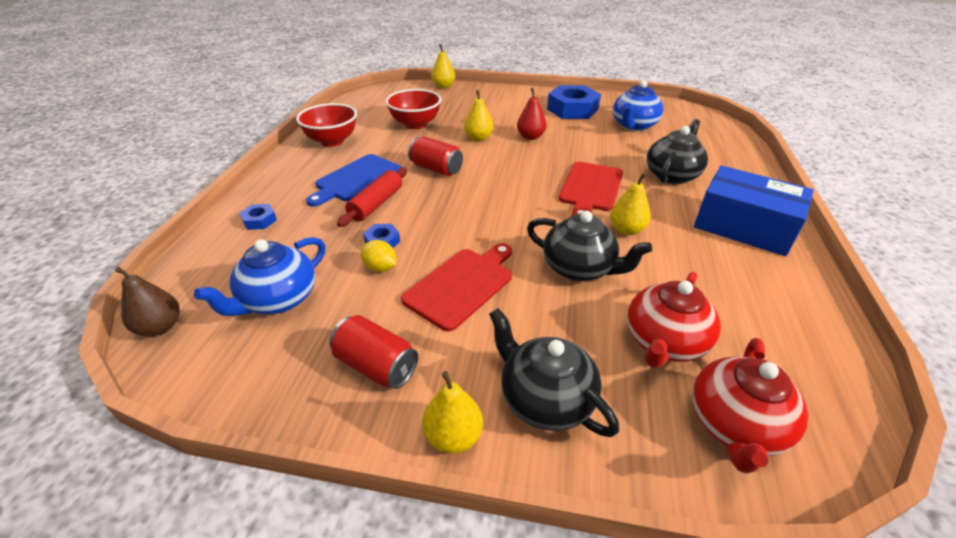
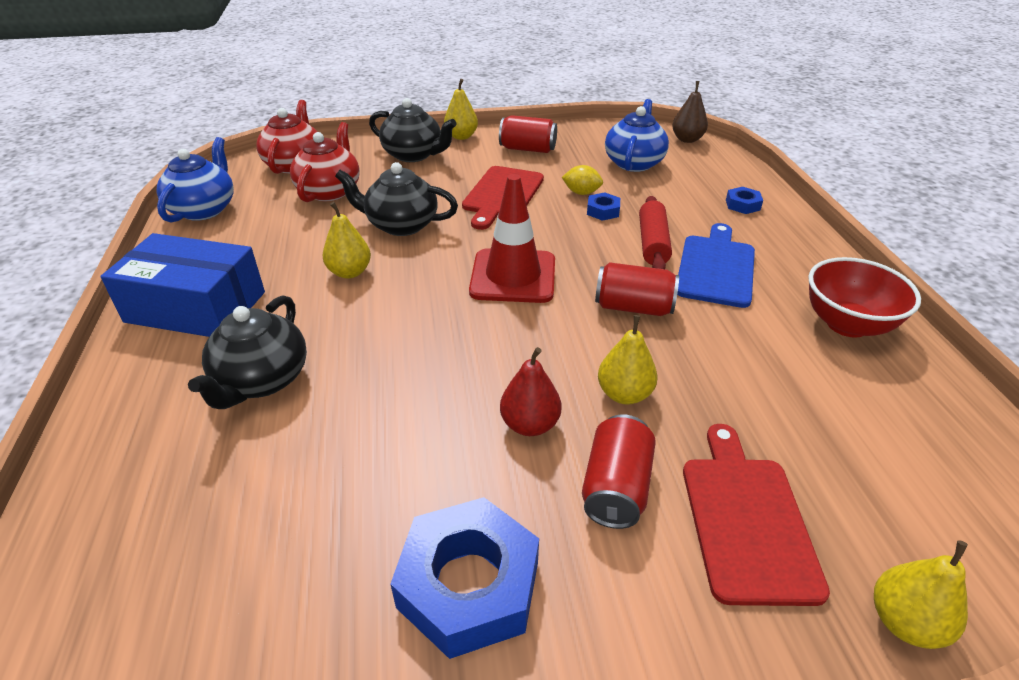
camera: 160 degrees right, 0 degrees up
(415, 124) = (774, 405): red bowl -> none
(500, 201) = (513, 276): none -> red traffic cone
(506, 117) = (616, 487): none -> red can
(590, 188) = (397, 323): red cutting board -> red cutting board (747, 519)
(633, 126) = (303, 538): blue teapot -> blue teapot (204, 209)

